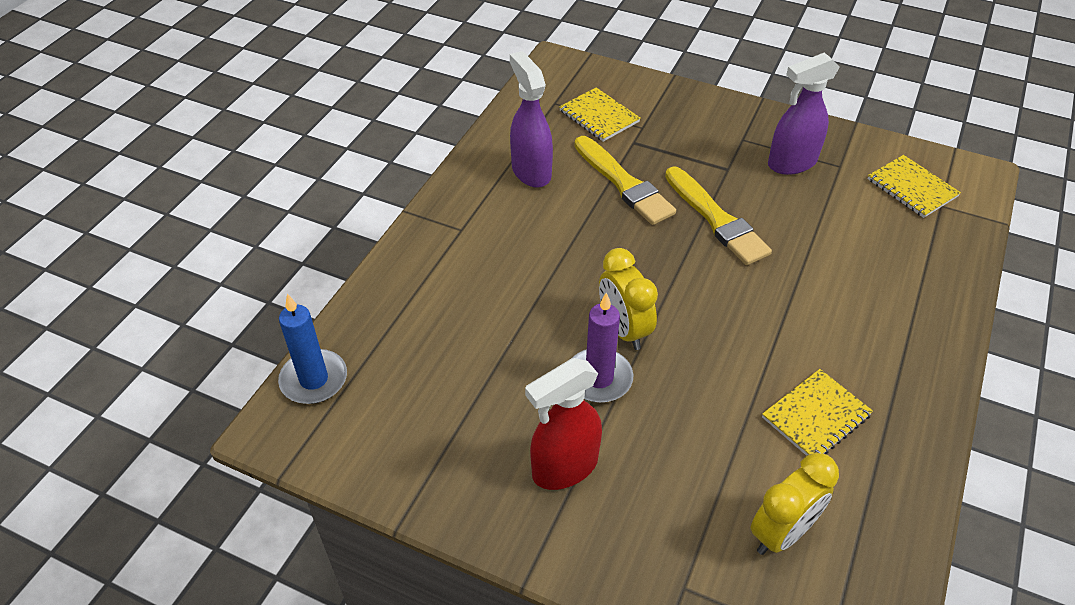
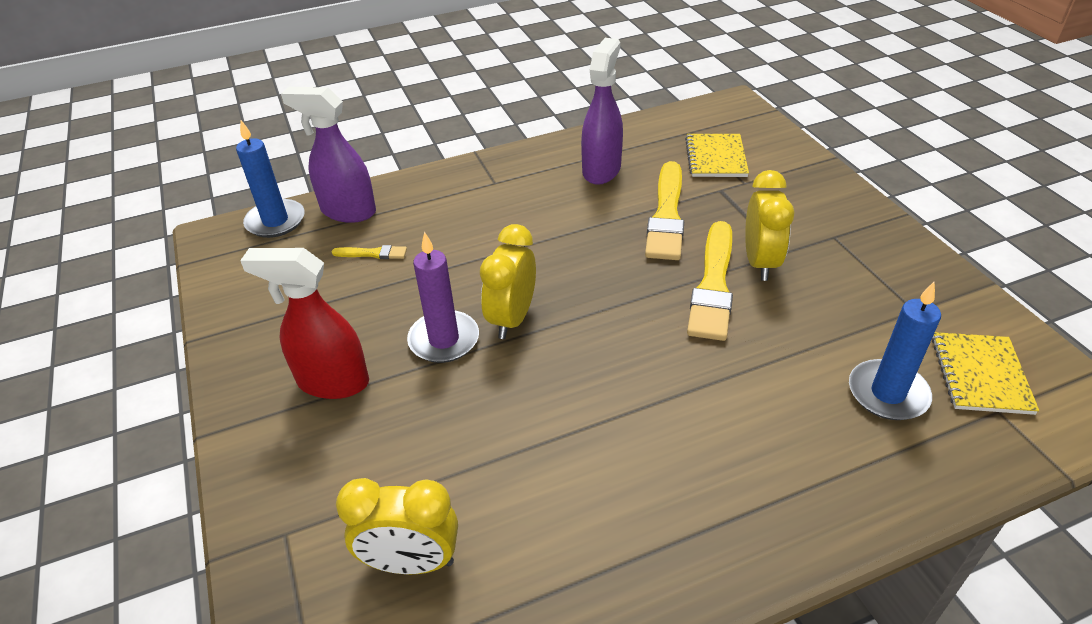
camera: 45 degrees right, 5 degrees down
(447, 350) = (373, 253): none -> yellow brush
(723, 185) = (760, 262): none -> yellow clock
(791, 163) = (860, 280): purple spray bottle -> purple spray bottle (348, 211)
(816, 416) = (577, 498): yellow notebook -> none
(885, 230) = (887, 393): none -> blue candle

